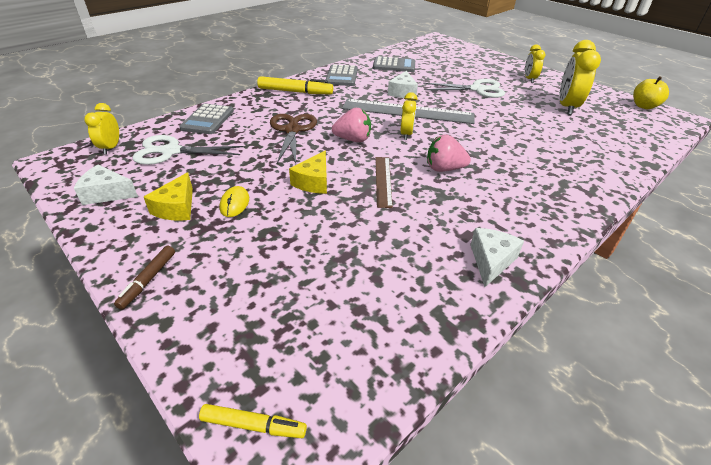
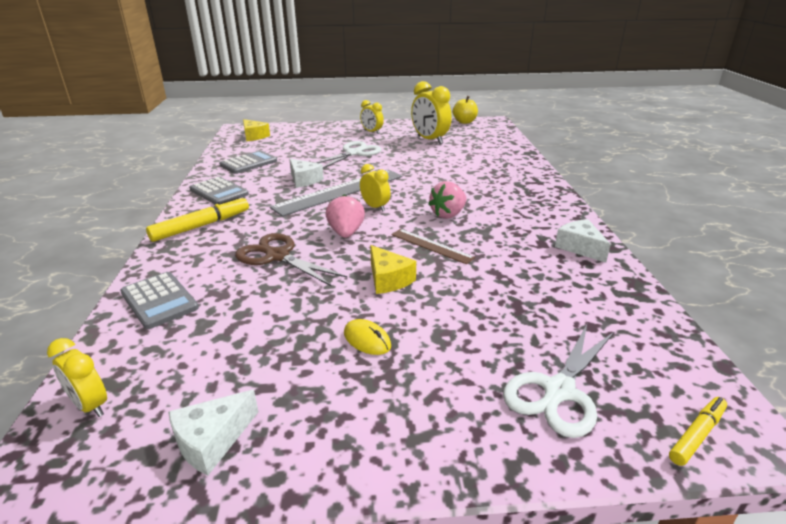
camera: 50 degrees left, 10 degrees down
(148, 280) = (443, 449): brown marker -> none
(171, 151) = (190, 352): white scissors -> white scissors (558, 391)
(177, 208) = (324, 385): yellow cheese -> yellow cheese (254, 136)
(353, 139) = (346, 233): pink strawberry -> pink strawberry turned 45 degrees counterclockwise

